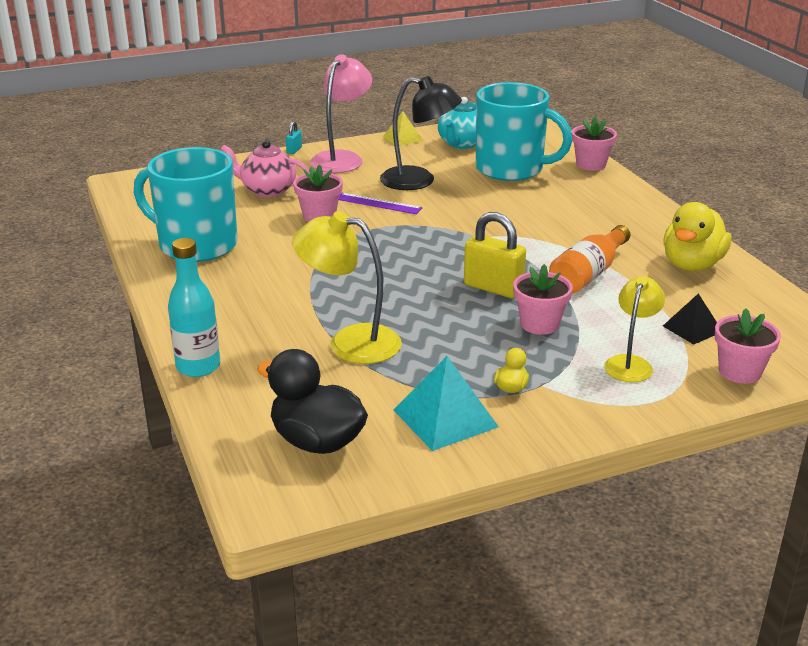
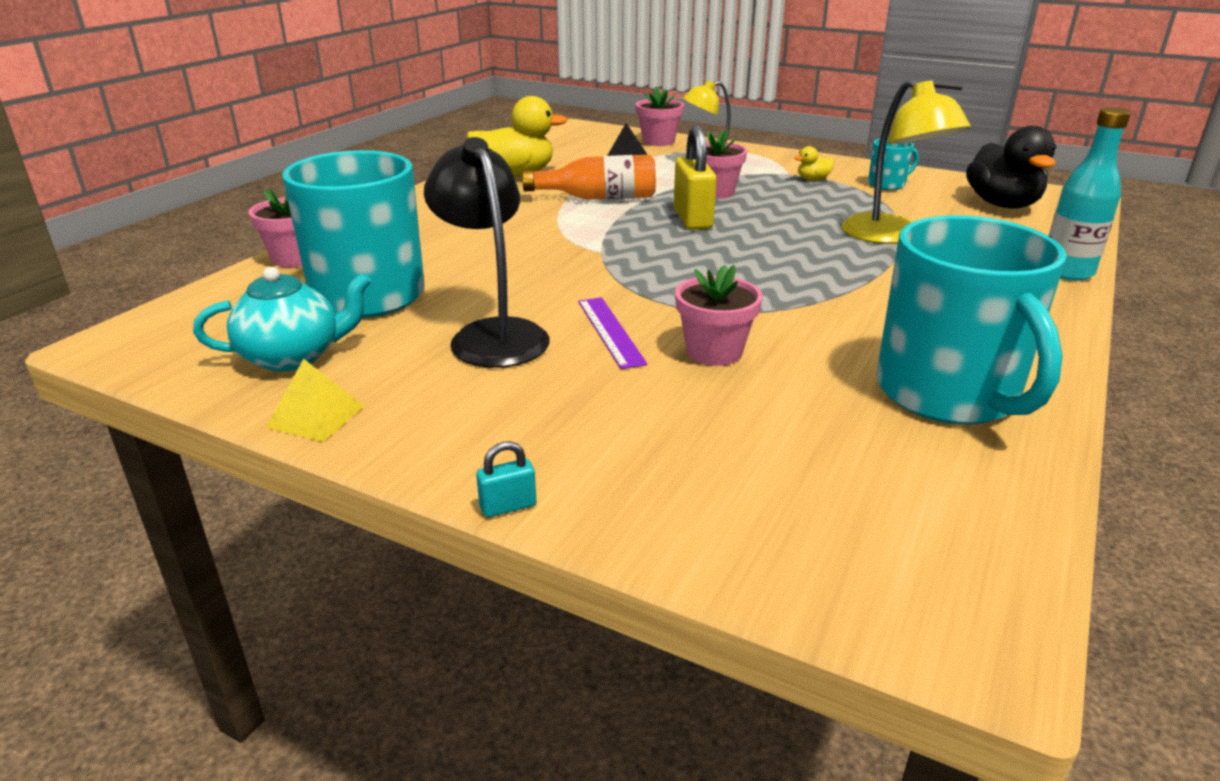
camera: 130 degrees left, 0 degrees up
(267, 190) = (711, 434): pink teapot -> none
(342, 158) = (485, 432): pink lamp -> none
(445, 418) = (887, 184): turquoise pyramid -> turquoise mug

